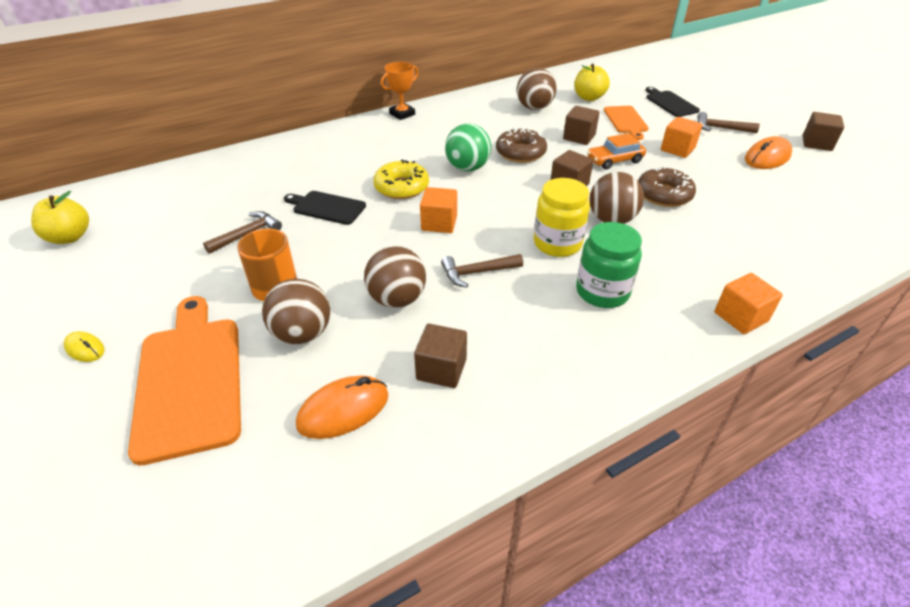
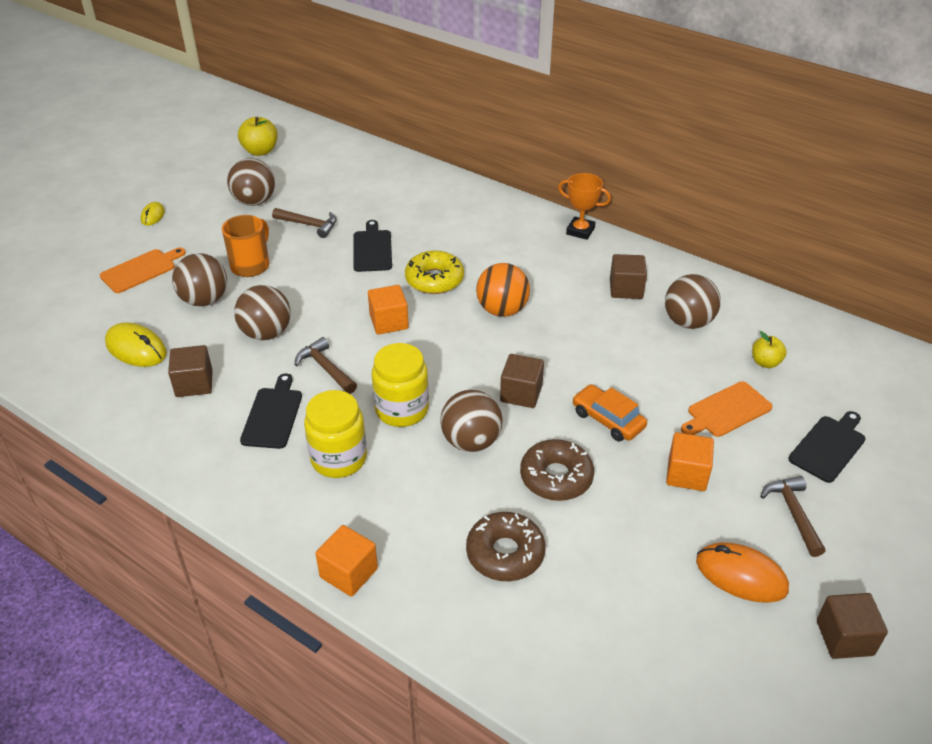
camera: 65 degrees right, 0 degrees up
(161, 261) = (254, 201): none -> brown ball
(190, 379) = (141, 270): orange cutting board -> orange cutting board, size x0.55
(343, 410) = (136, 348): orange mouse -> yellow mouse
(467, 168) = (502, 310): green ball -> orange ball
(520, 153) = (565, 339): brown donut -> brown donut (505, 553)
(524, 320) = (273, 415): none -> black cutting board
(579, 137) = (642, 377): brown cube -> brown cube (626, 289)
(589, 97) = (765, 362): yellow apple -> yellow apple, size x0.65
(602, 292) = (339, 458): green jar -> yellow jar

